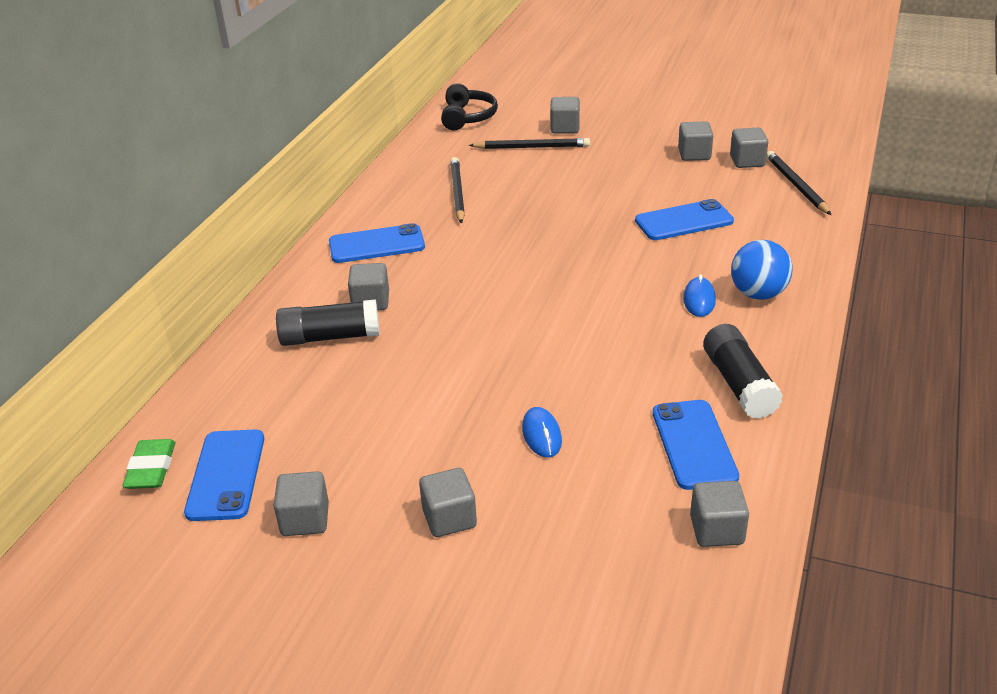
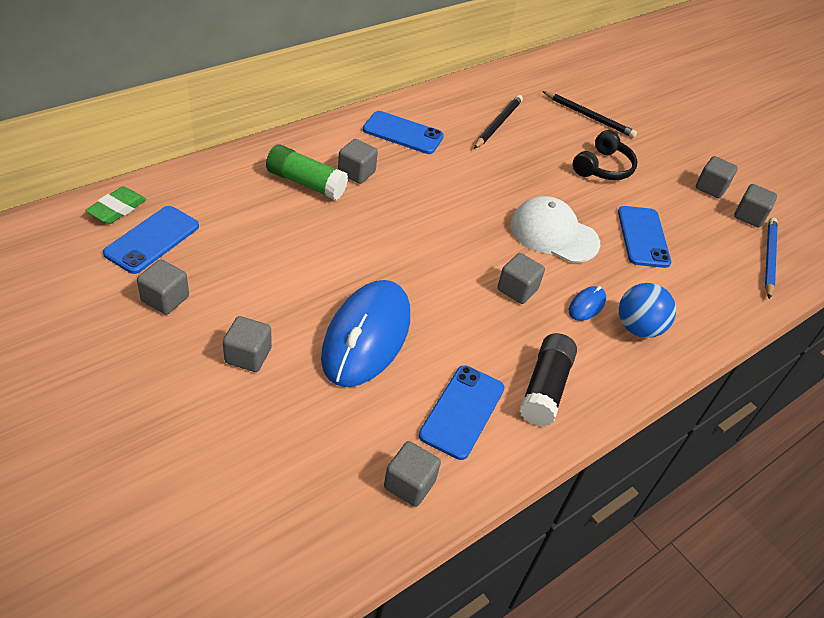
camera: 25 degrees right, 10 degrees up
(330, 337) = (306, 183): black glue stick -> green glue stick
(468, 117) = (566, 69): black headphones -> black headphones (603, 167)
(541, 435) = (366, 336): blue mouse -> blue mouse, size x2.41
(565, 128) = (630, 114): grey cube -> grey cube (517, 289)
(609, 258) = (554, 234): none -> white cap
(684, 221) = (643, 237): blue phone -> blue phone turned 75 degrees clockwise
(796, 185) = (768, 258): black pencil -> blue pencil

